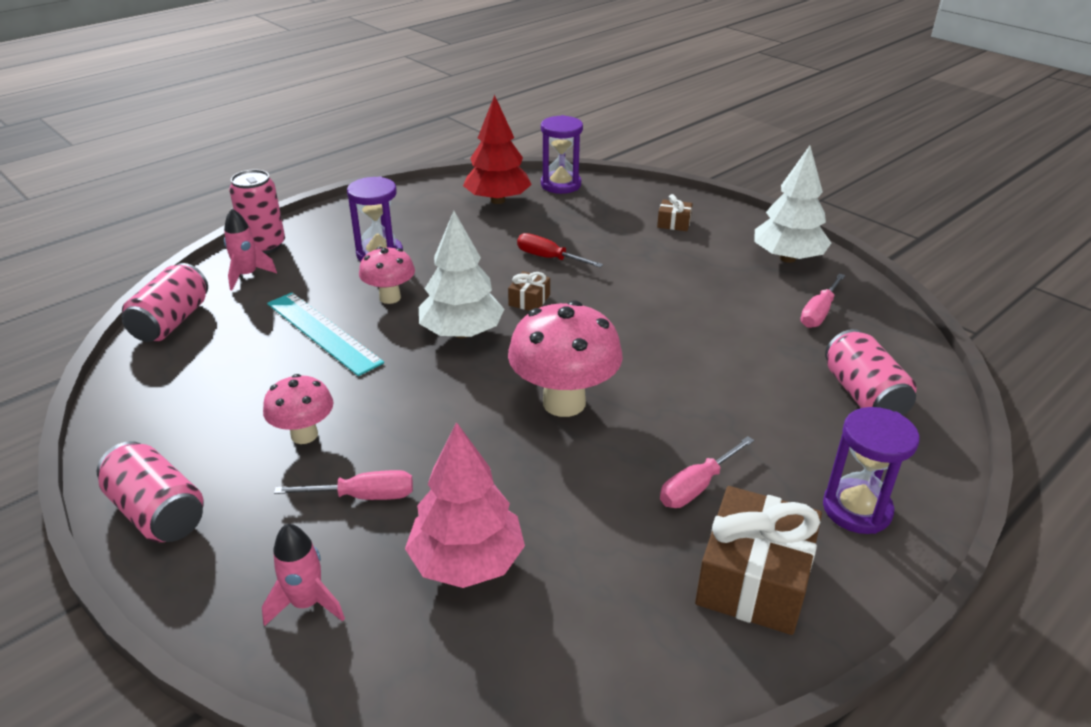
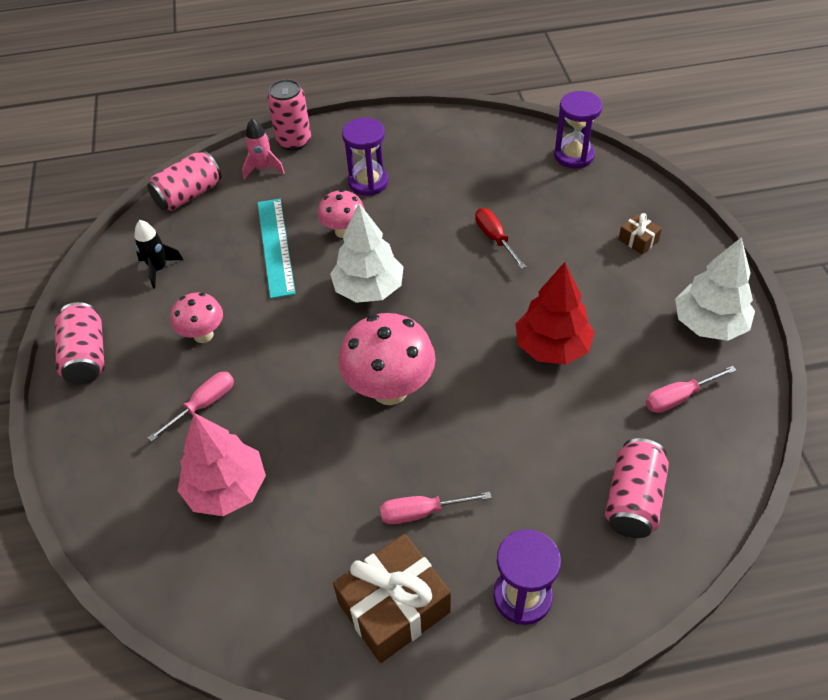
camera: 35 degrees right, 15 degrees up
(189, 397) = (159, 269): none -> black rocket
(307, 603) = (120, 467): pink rocket -> none
(364, 496) = (204, 404): pink screwdriver -> pink screwdriver turned 75 degrees counterclockwise
(497, 200) = (504, 155): red tree -> red tree (552, 347)
(529, 300) = (443, 277): brown gift -> none

